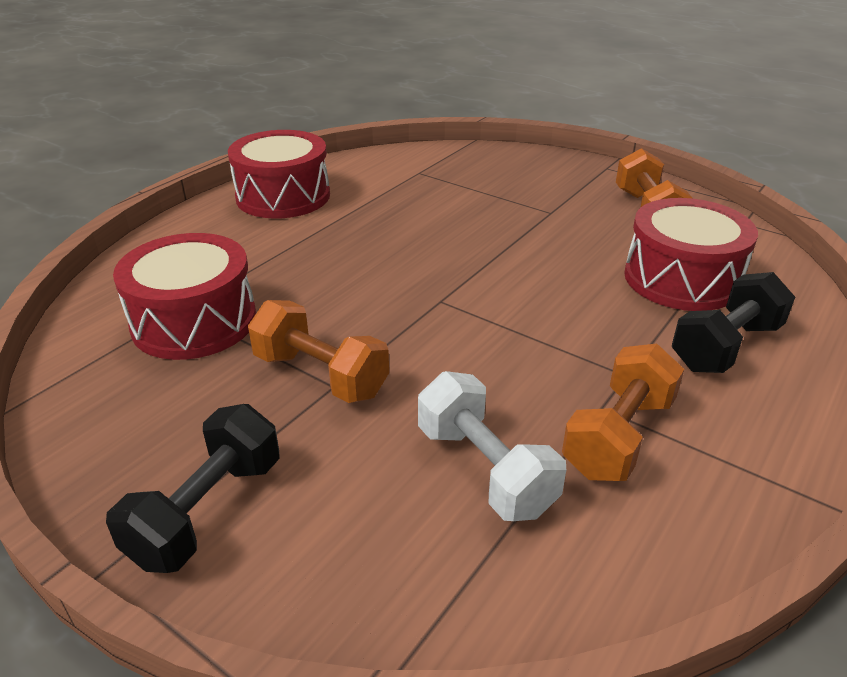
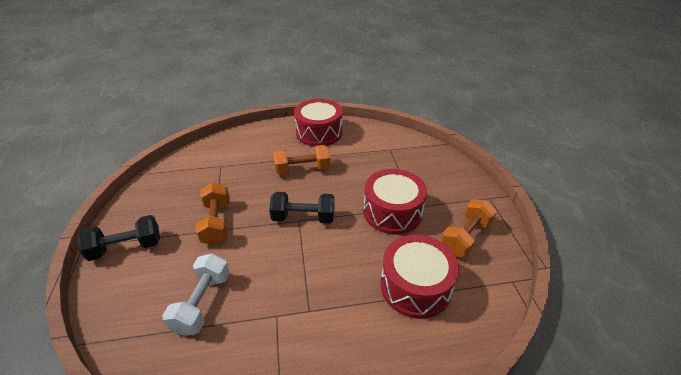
camera: 45 degrees right, 5 degrees up
(194, 321) = (216, 173): red drum -> red drum (392, 212)
(618, 436) = (260, 333): orange dumbbell -> orange dumbbell (302, 169)
(725, 347) = (372, 336): black dumbbell -> black dumbbell (303, 217)

